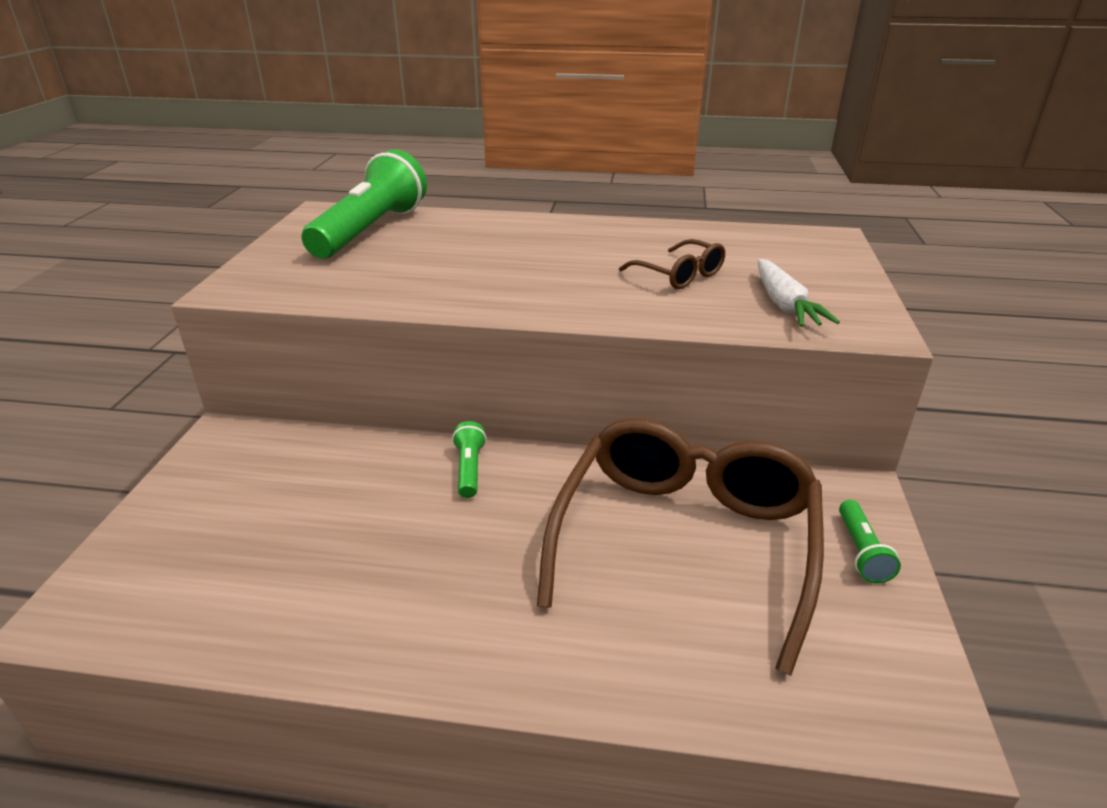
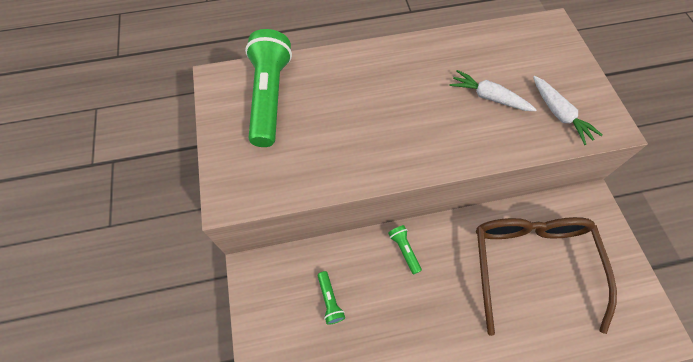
camera: 20 degrees left, 30 degrees up
(678, 275) = (489, 97): brown glasses -> white carrot
(861, 551) = (607, 242): green flashlight -> green flashlight (330, 300)

